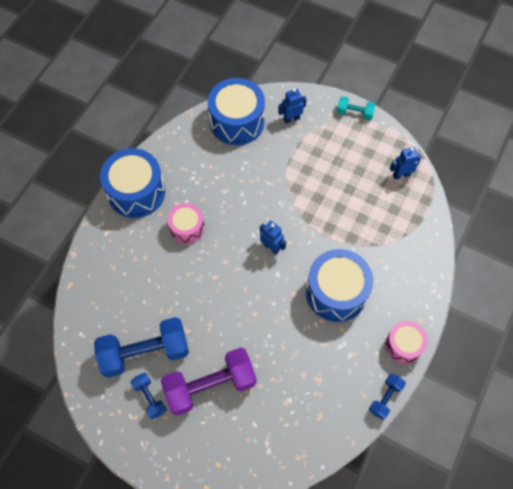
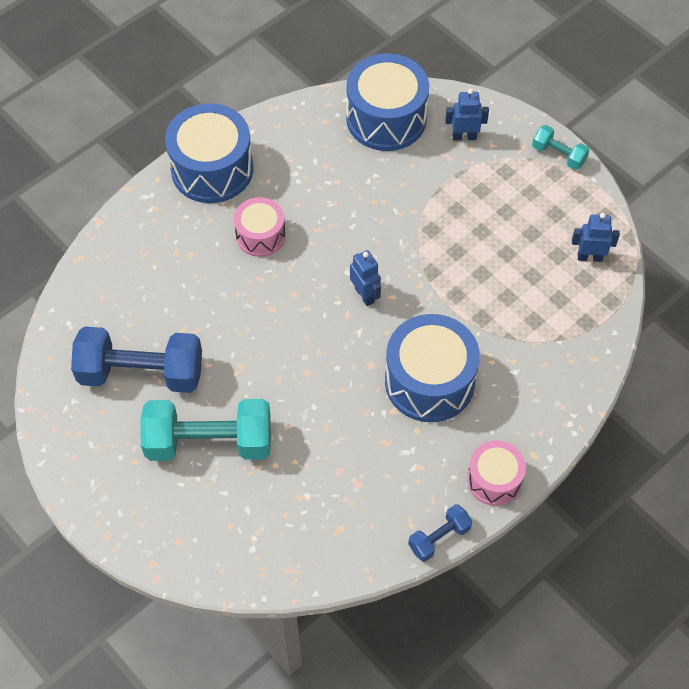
camera: 20 degrees right, 5 degrees down
(150, 397) = (124, 430): blue dumbbell -> none
(210, 385) = (209, 442): purple dumbbell -> turquoise dumbbell

